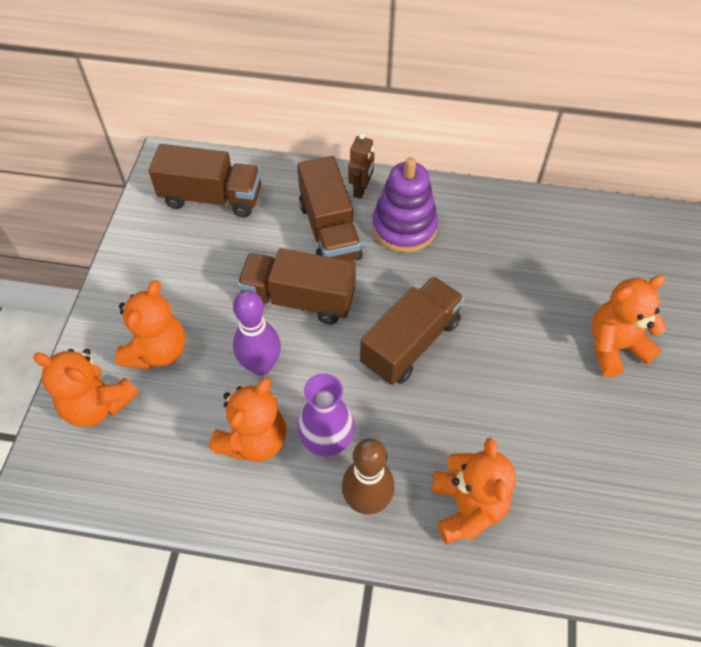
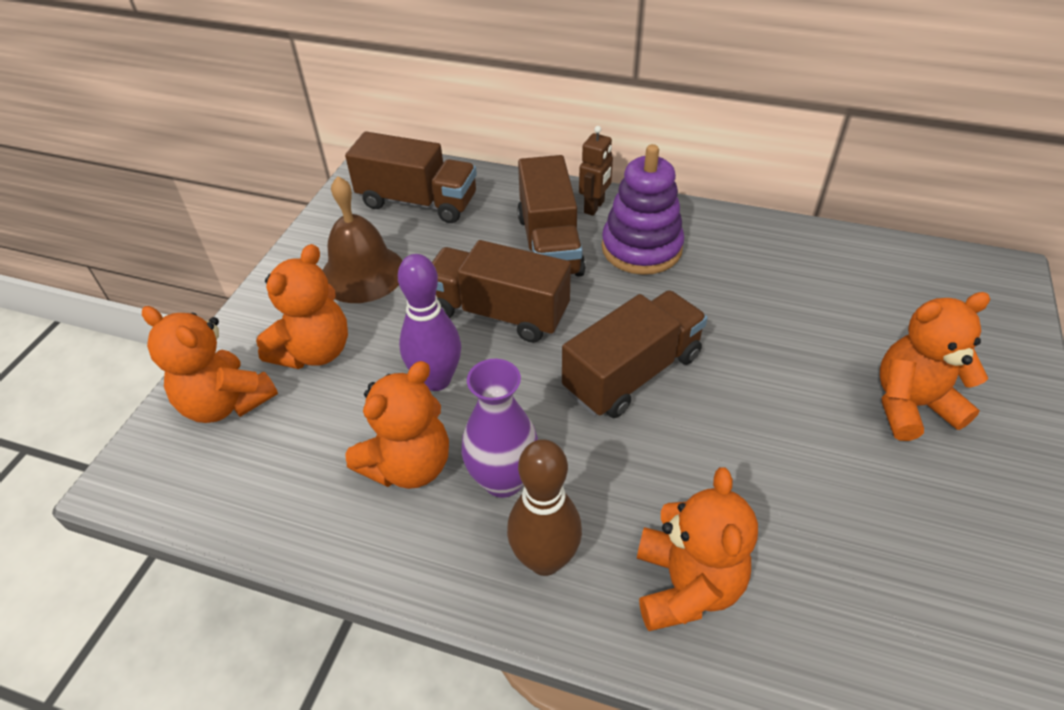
camera: 10 degrees right, 10 degrees down
(180, 273) = (362, 273): none -> brown bell

